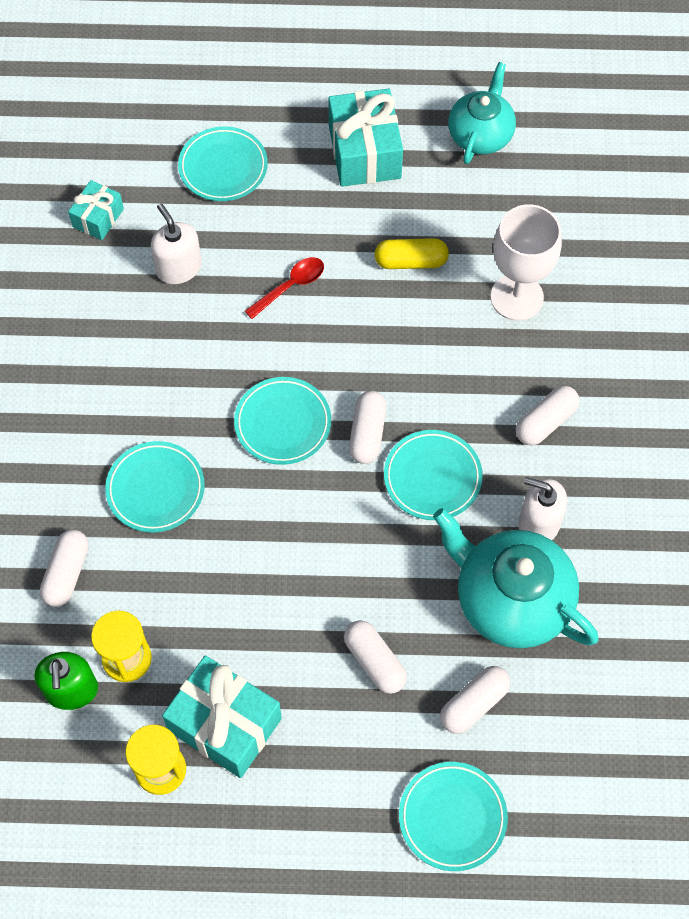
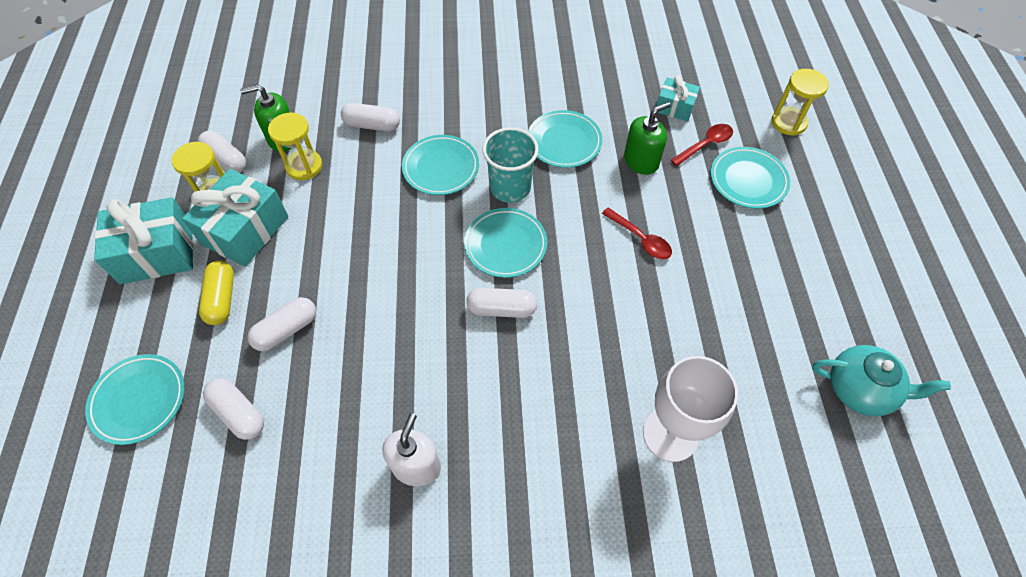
camera: 85 degrees right, 5 degrees down
(143, 108) = (788, 122): none -> yellow hourglass
(163, 197) = (705, 145): none -> red spoon
(178, 268) = (641, 161): white soap dispenser -> green soap dispenser
(199, 412) = (510, 188): none -> turquoise cup
(364, 152) = (801, 285): turquoise gift -> turquoise gift (157, 253)
(411, 261) = (689, 333): yellow capsule -> yellow capsule (222, 299)
(432, 477) = (461, 365): turquoise plate -> turquoise plate (564, 142)
(510, 600) = (337, 442): turquoise teapot -> none
(545, 422) = (529, 469): white capsule -> white capsule (226, 160)

